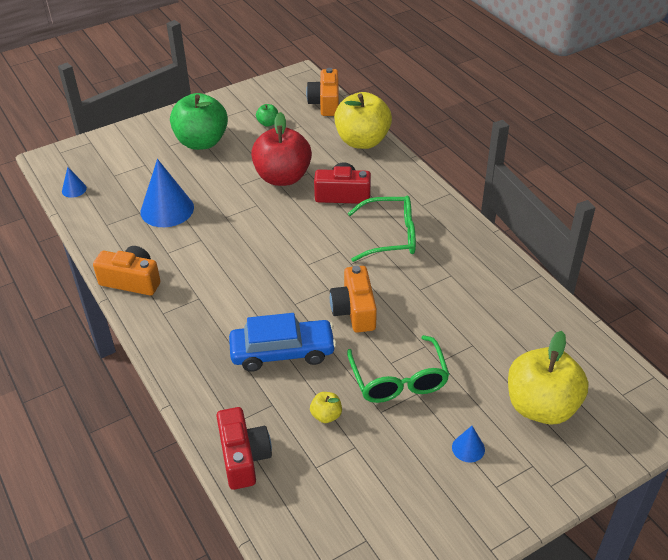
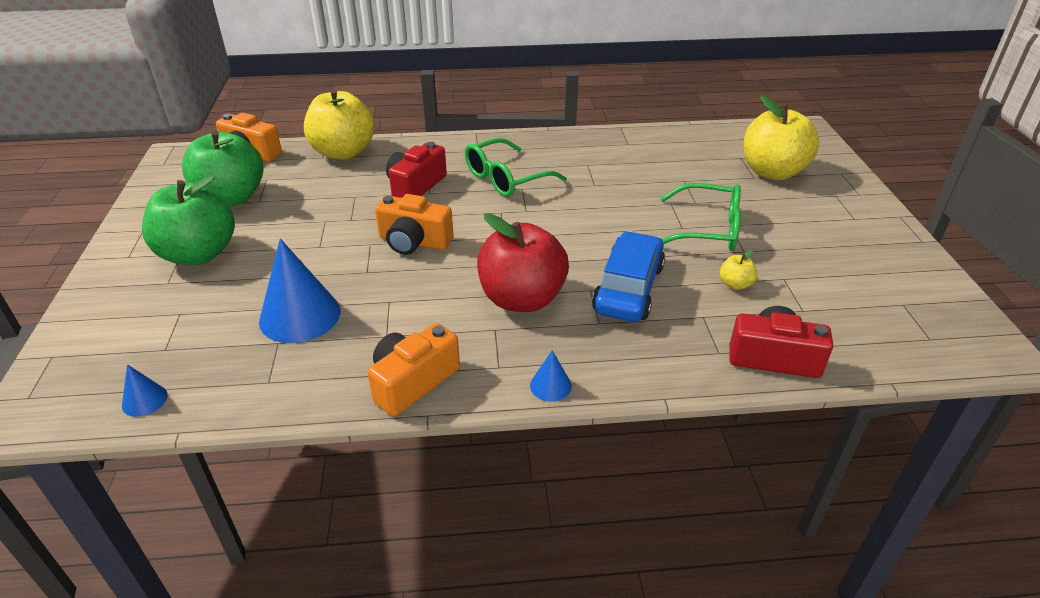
camera: 65 degrees left, 5 degrees down
(268, 123) = (231, 198): green apple -> green apple, size x2.42
(282, 177) = (342, 214): red apple -> red apple (522, 299)
(354, 310) = (597, 227): orange camera -> orange camera (414, 242)
(390, 236) = (506, 178): green glasses -> green glasses turned 150 degrees counterclockwise
(468, 448) = (807, 218): blue cone -> blue cone (550, 385)

